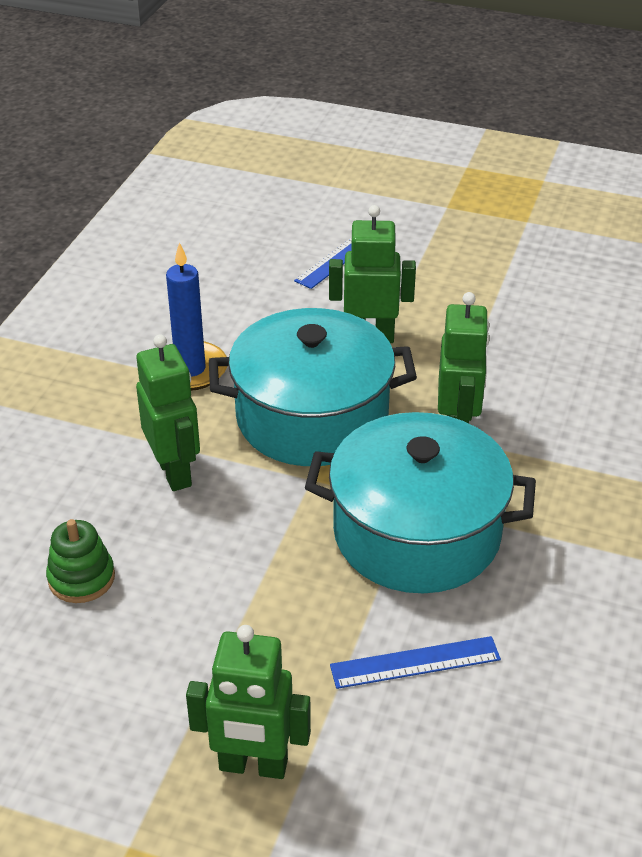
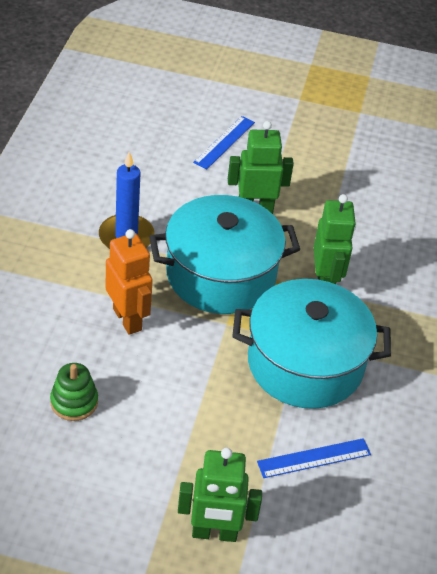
camera: 10 degrees left, 5 degrees up
(175, 472) = (128, 319): green robot -> orange robot

